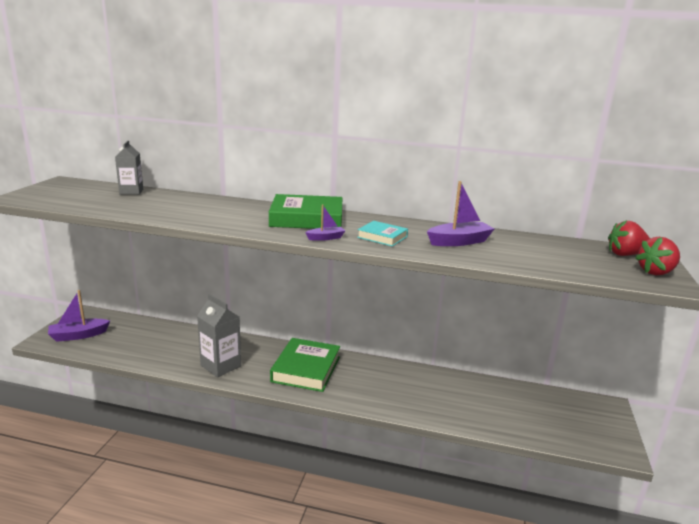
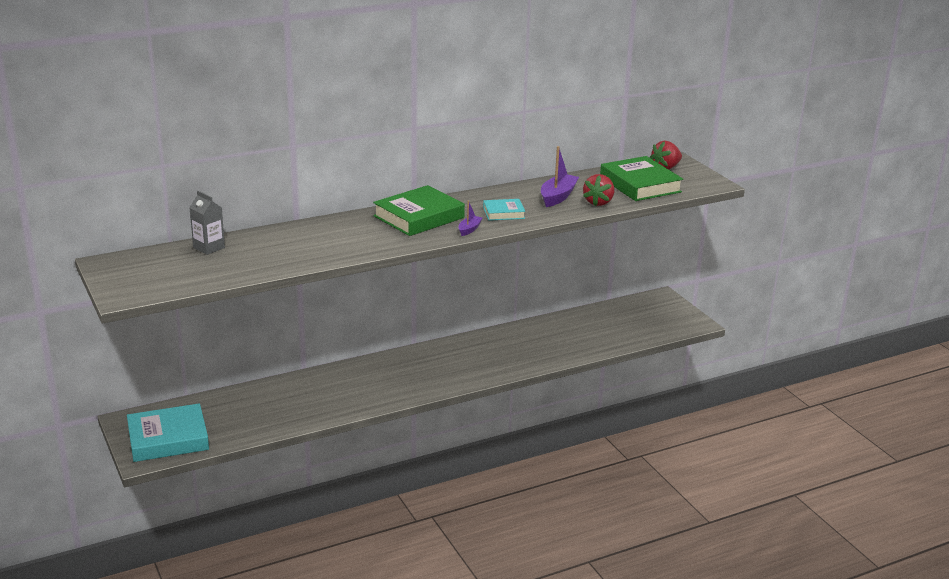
camera: 40 degrees left, 5 degrees up
(78, 335) = (168, 438): purple boat -> turquoise book
(221, 366) = (353, 398): grey carton -> none
(306, 369) = (426, 368): green book -> green book (640, 184)
(656, 272) = (697, 177): red strawberry -> red strawberry (598, 202)

